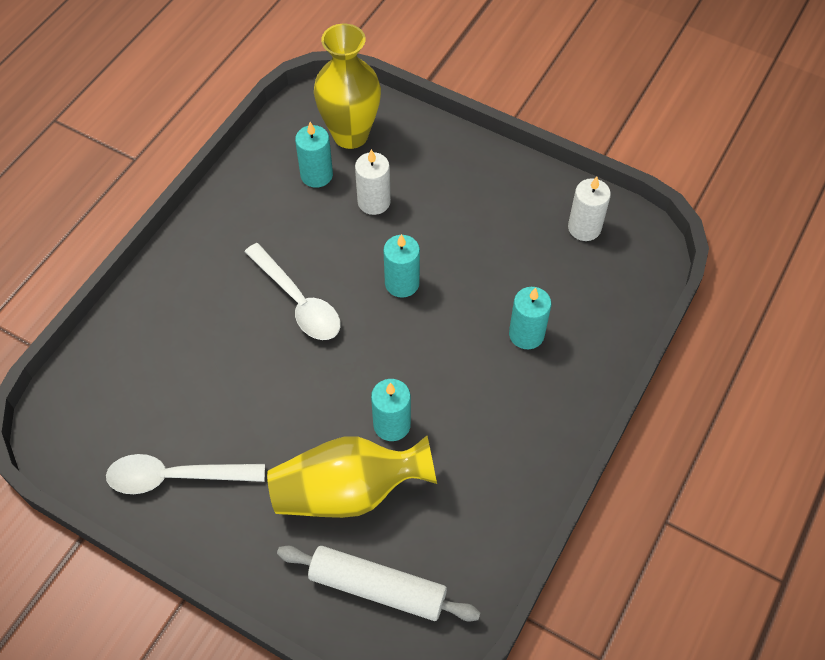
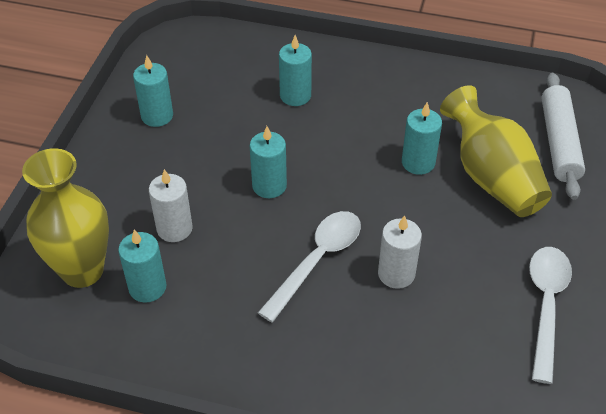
camera: 105 degrees left, 10 degrees down
(174, 477) = (546, 305): white spoon -> white spoon turned 150 degrees counterclockwise
(526, 208) = (157, 116): none -> turquoise candle
(584, 228) = (171, 76): white candle -> white candle (396, 274)

